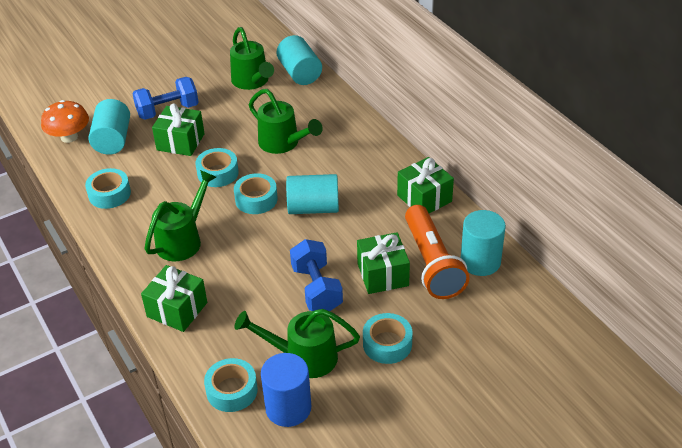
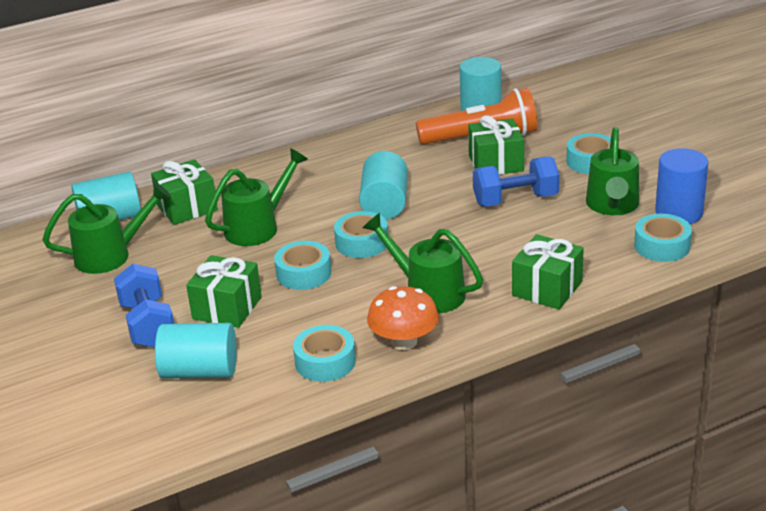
camera: 85 degrees left, 10 degrees down
(69, 137) = (176, 418): orange mushroom -> orange mushroom (404, 342)
(424, 198) = (382, 139): green gift -> green gift (187, 207)

